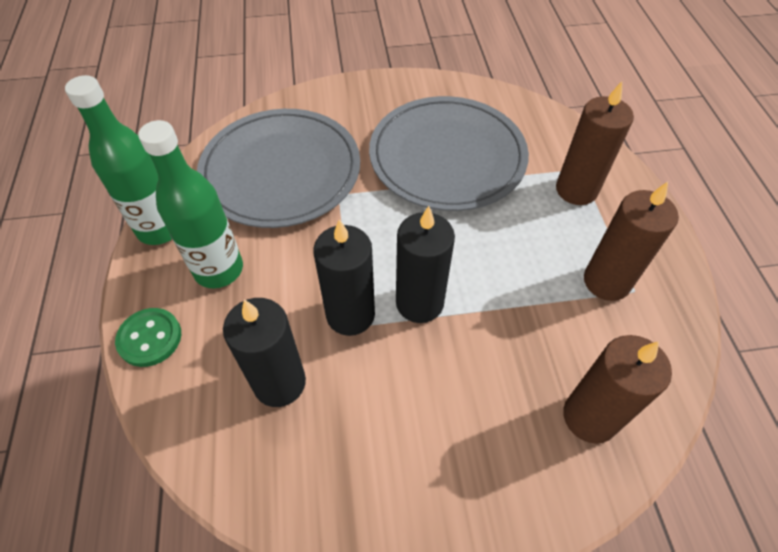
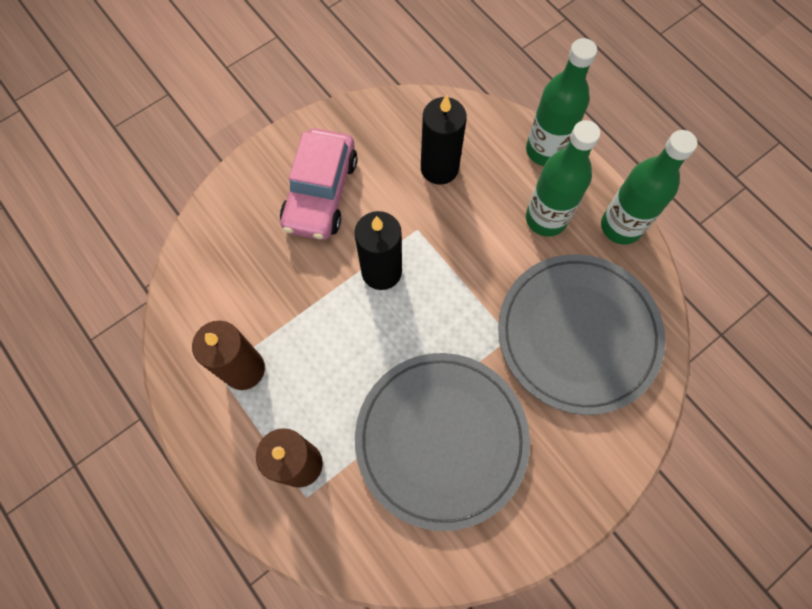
camera: 150 degrees right, 15 degrees up
(150, 338) = (545, 150): green button -> green bottle
(350, 315) = (425, 236): black candle -> none
(440, 430) = (320, 193): none -> pink car
(590, 417) = (227, 250): brown candle -> none

